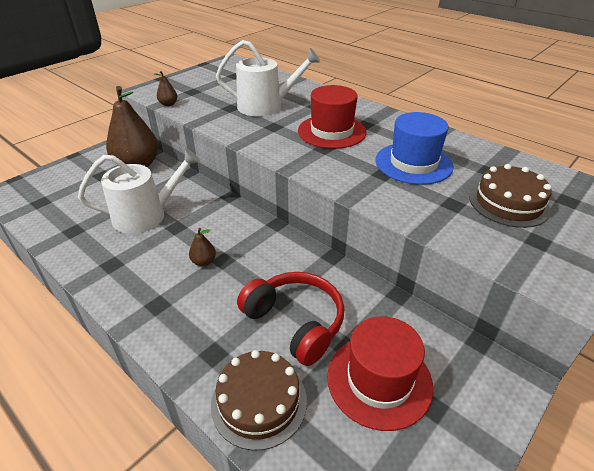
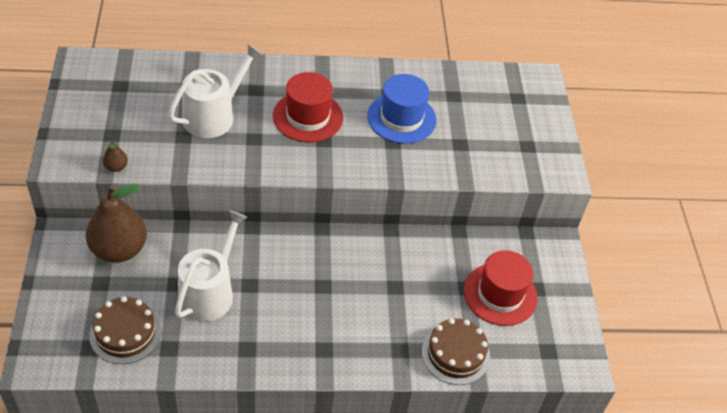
camera: 50 degrees left, 10 degrees up
(204, 262) = (311, 297): brown pear -> none
(295, 322) = (422, 294): red headphones -> none
(508, 203) = (489, 122): brown cake -> brown cake (125, 333)

